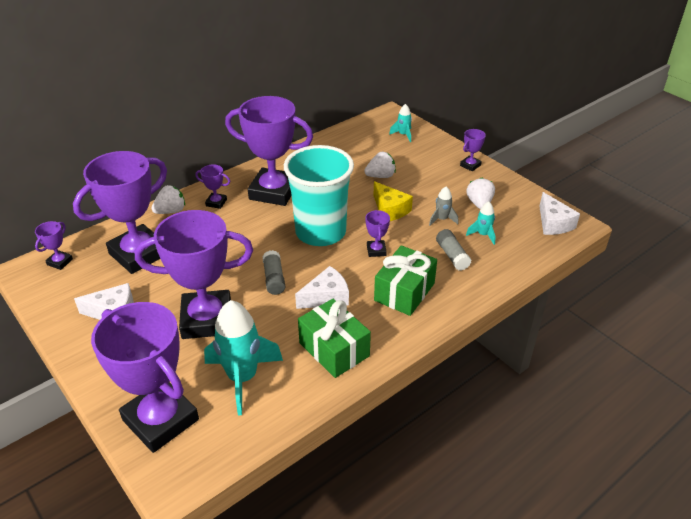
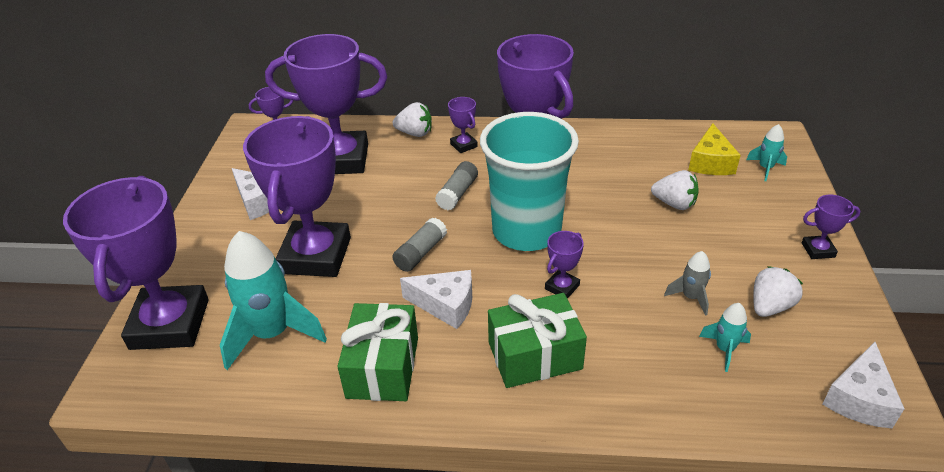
camera: 45 degrees right, 0 degrees up
(207, 319) = (316, 255): purple trophy -> purple trophy turned 60 degrees clockwise
(390, 210) = (637, 249): yellow cheese -> yellow cheese (710, 162)
(452, 256) = (648, 350): grey glue stick -> grey glue stick (457, 193)

